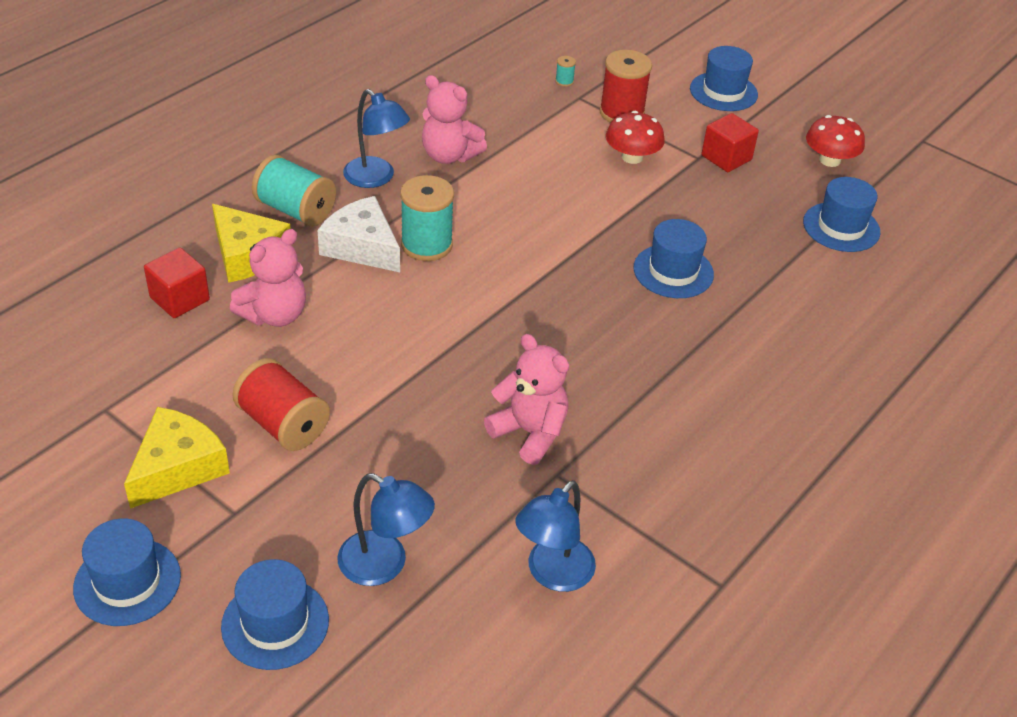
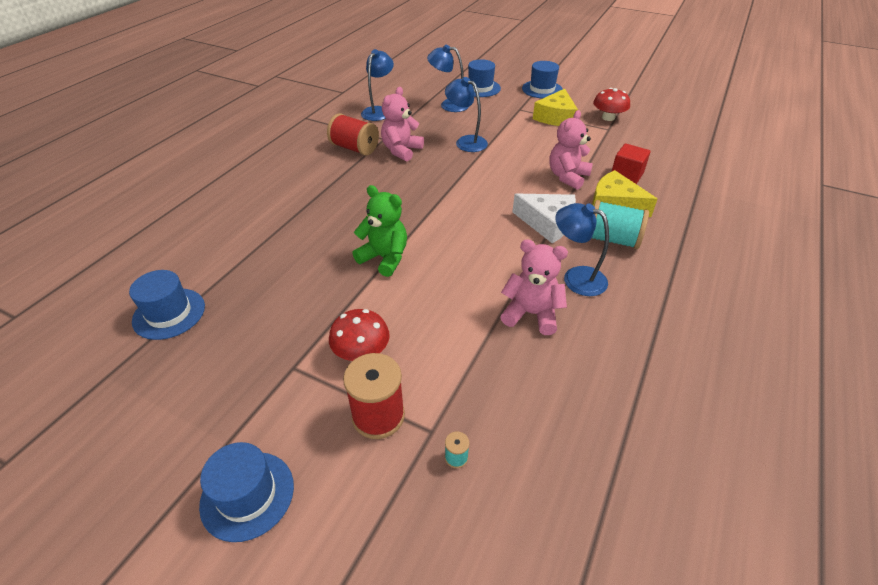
camera: 170 degrees right, 0 degrees up
(283, 424) = (523, 136): red spool -> red spool (354, 148)
(400, 432) = (466, 141): none -> blue lamp
(426, 245) = (505, 232): turquoise spool -> none
(530, 433) = (401, 150): pink teddy bear -> pink teddy bear turned 90 degrees clockwise
(594, 242) = (384, 258): none -> green teddy bear
(673, 271) = (323, 247): blue hat -> none
(726, 158) = (263, 374): red cube -> none
(829, 160) = (145, 398): red mushroom -> red mushroom (608, 117)

